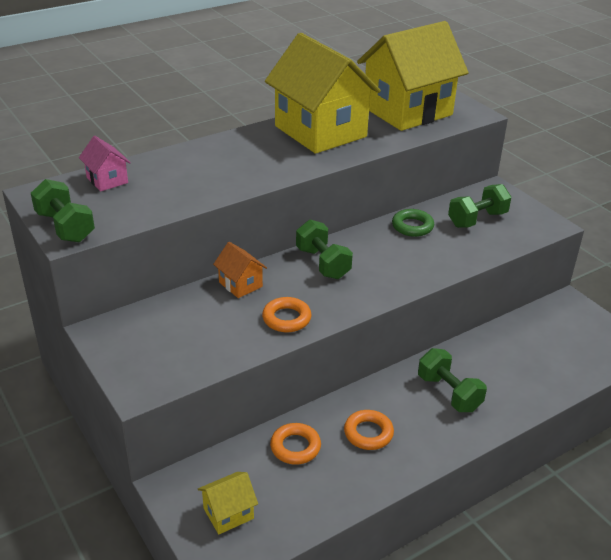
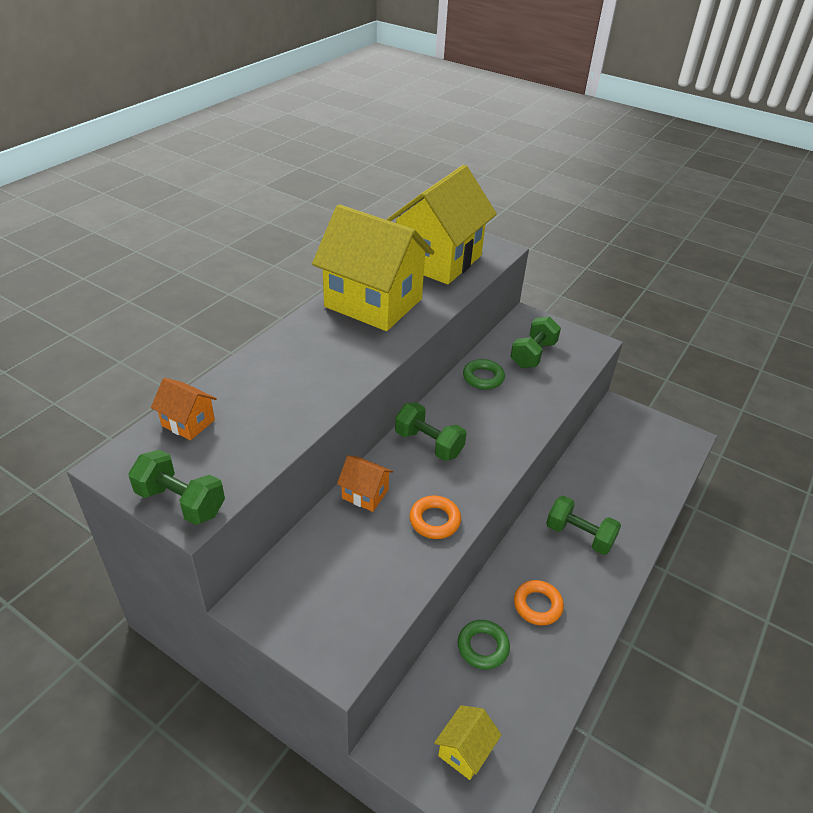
camera: 25 degrees left, 5 degrees up
(107, 180) = (188, 423): pink house -> orange house
(295, 447) = (483, 647): orange ring -> green ring

